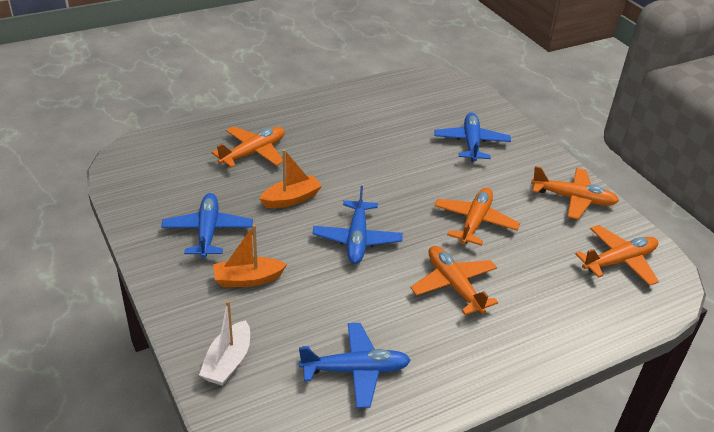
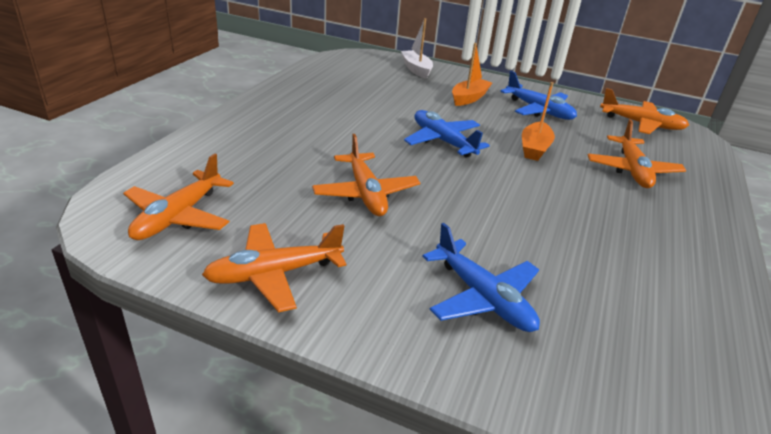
camera: 140 degrees right, 5 degrees down
(356, 370) = (345, 84): blue plane -> none
(454, 285) = (331, 139): orange plane -> orange plane (641, 124)

